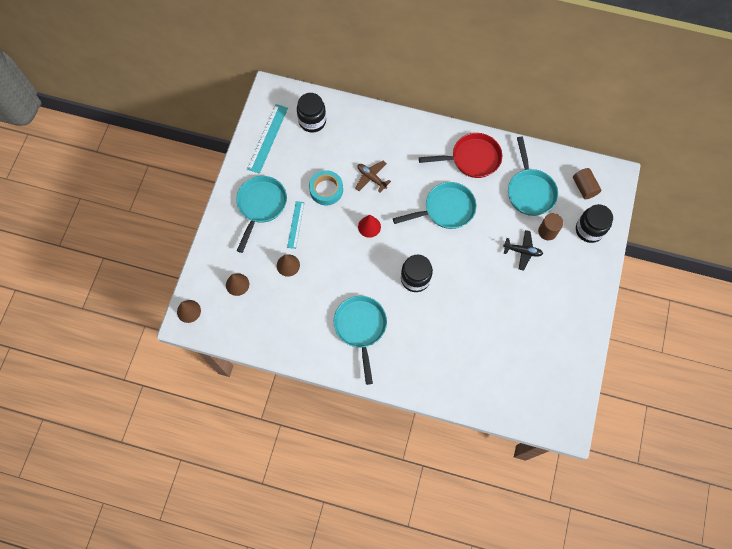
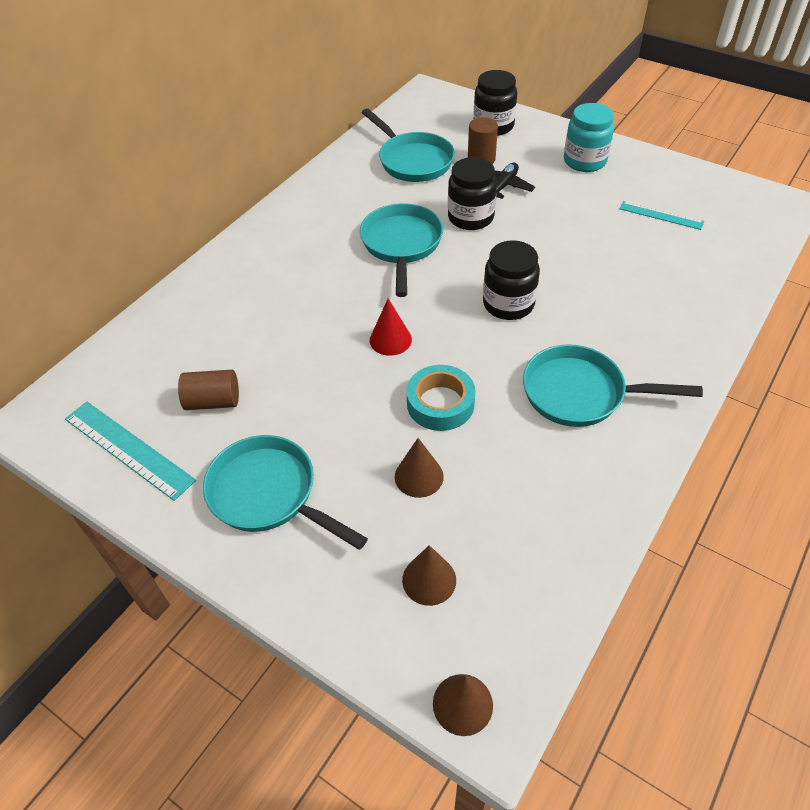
camera: 70 degrees left, 20 degrees down
(296, 224) = (338, 444): turquoise ruler -> turquoise ruler (661, 215)
(312, 121) = (141, 372): black jar -> black jar (470, 217)
(326, 190) = (290, 382): turquoise tape -> turquoise tape (440, 403)
(371, 178) = (301, 317): brown plane -> none
(472, 158) = (332, 201): red pan -> none
(530, 191) = (413, 161): turquoise pan -> turquoise pan turned 45 degrees clockwise
(569, 296) = (584, 161): none -> turquoise jar
(584, 187) = (430, 117): brown cylinder -> brown cylinder (213, 401)

